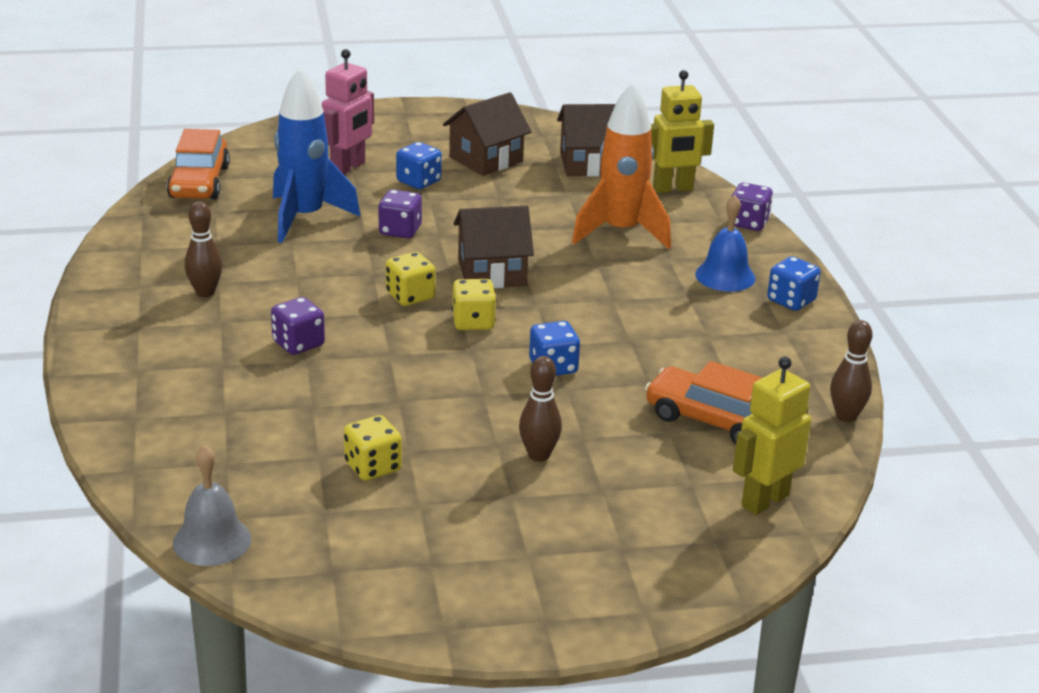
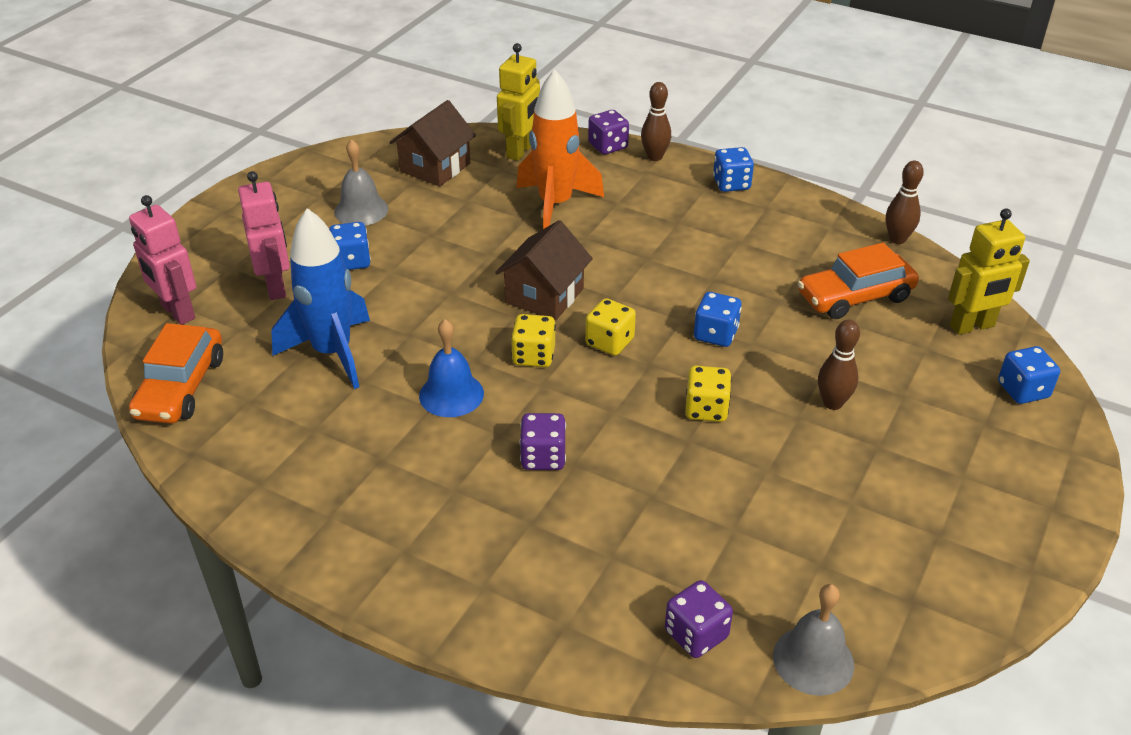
camera: 50 degrees left, 10 degrees up
(199, 182) = (181, 387): orange car -> orange car turned 60 degrees clockwise
(205, 292) = (392, 476): brown bowling pin -> brown bowling pin (654, 157)
(272, 147) = (177, 312): none -> pink robot
(373, 467) = (776, 503): yellow dice -> yellow dice (706, 409)
(400, 230) = (421, 310): purple dice -> purple dice (696, 634)
(486, 159) = (361, 210): brown house -> grey bell
(702, 558) = (1023, 390): none -> blue dice
(725, 276) = (669, 193): blue bell -> blue bell (451, 394)
(764, 500) = (972, 326): yellow robot -> yellow robot turned 105 degrees counterclockwise

